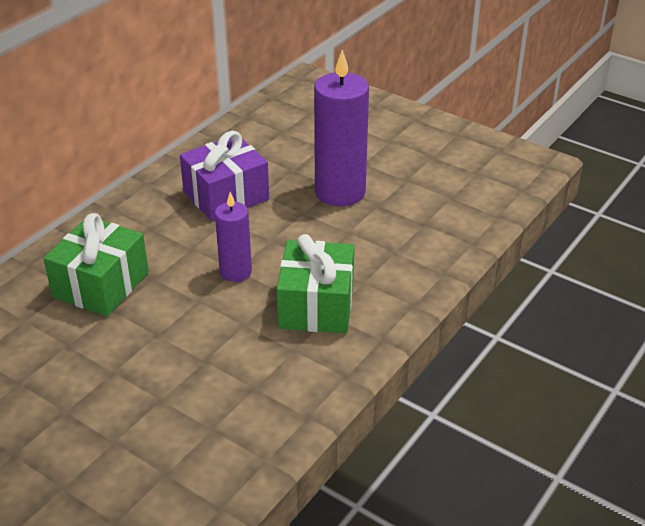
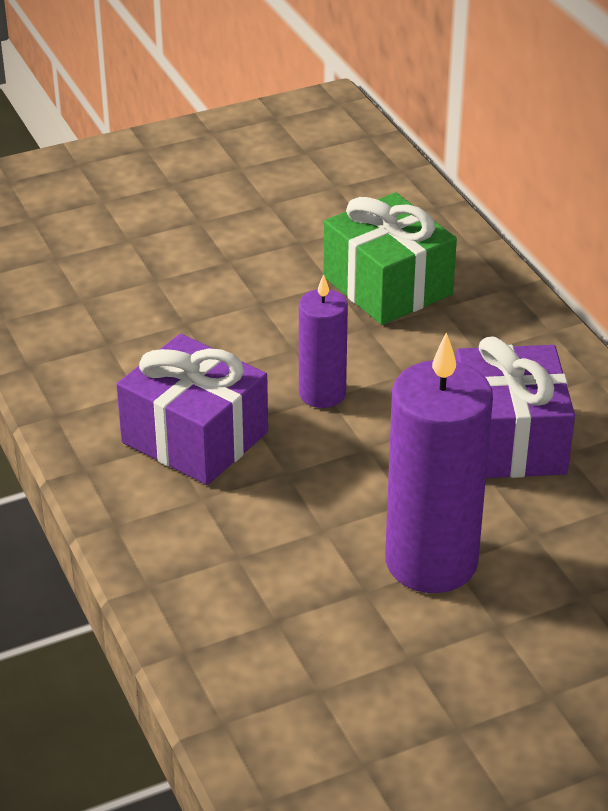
camera: 120 degrees right, 0 degrees up
(316, 305) = (195, 437): green gift -> purple gift

